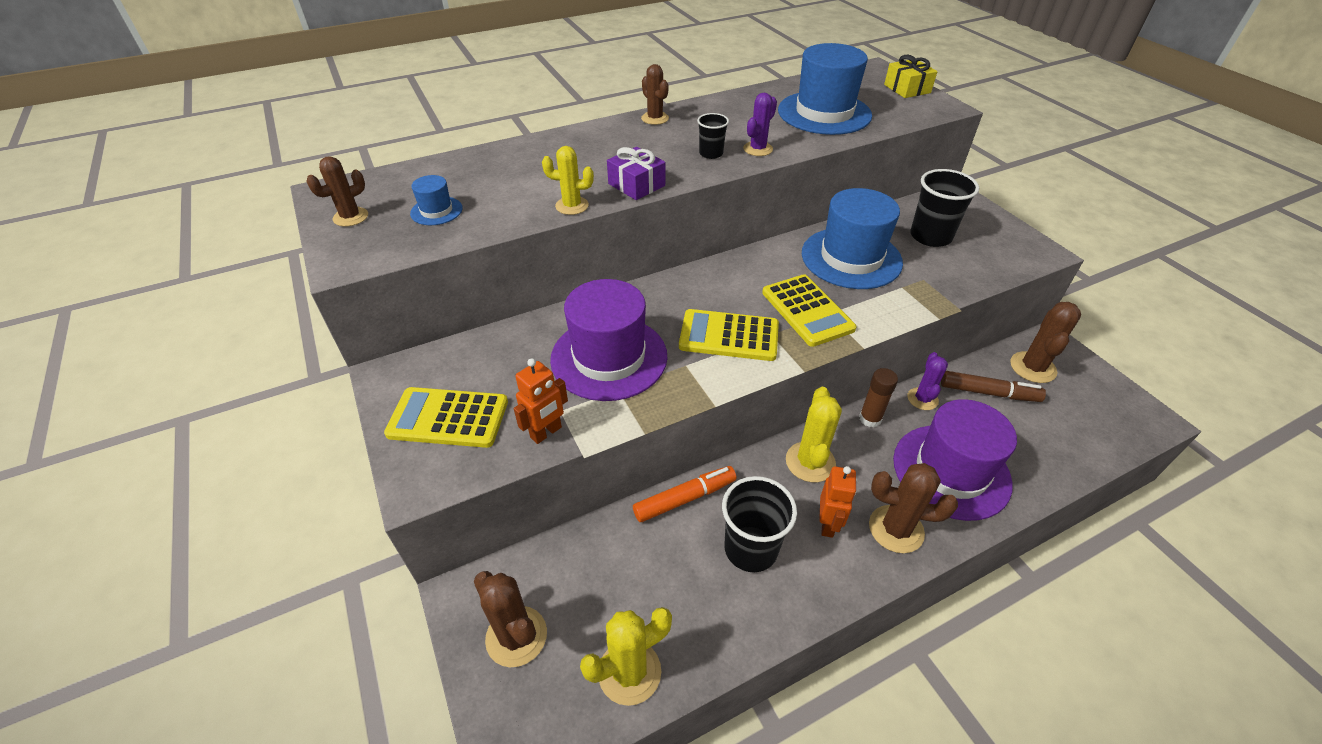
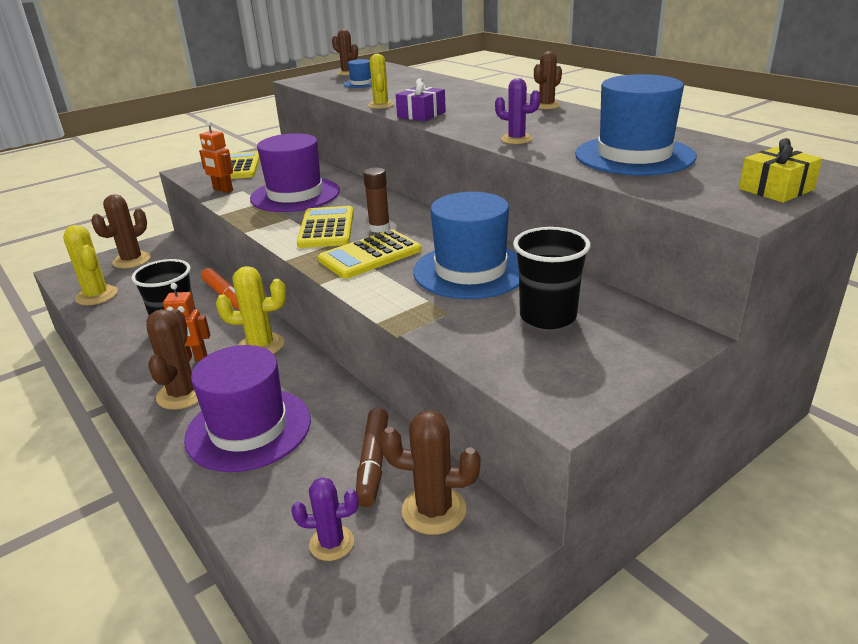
camera: 80 degrees right, 15 degrees down
(711, 153) = (493, 127): black cup -> none
(870, 419) = (318, 376): brown glue stick -> brown glue stick (379, 228)
(922, 399) = (352, 410): purple cactus -> purple cactus (331, 543)

